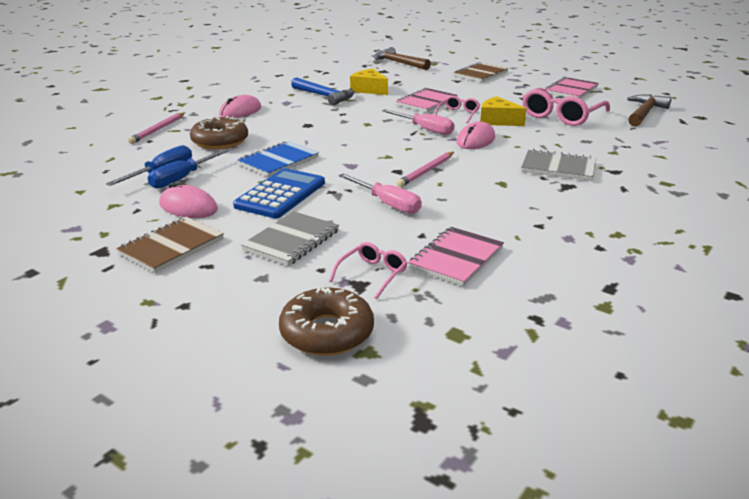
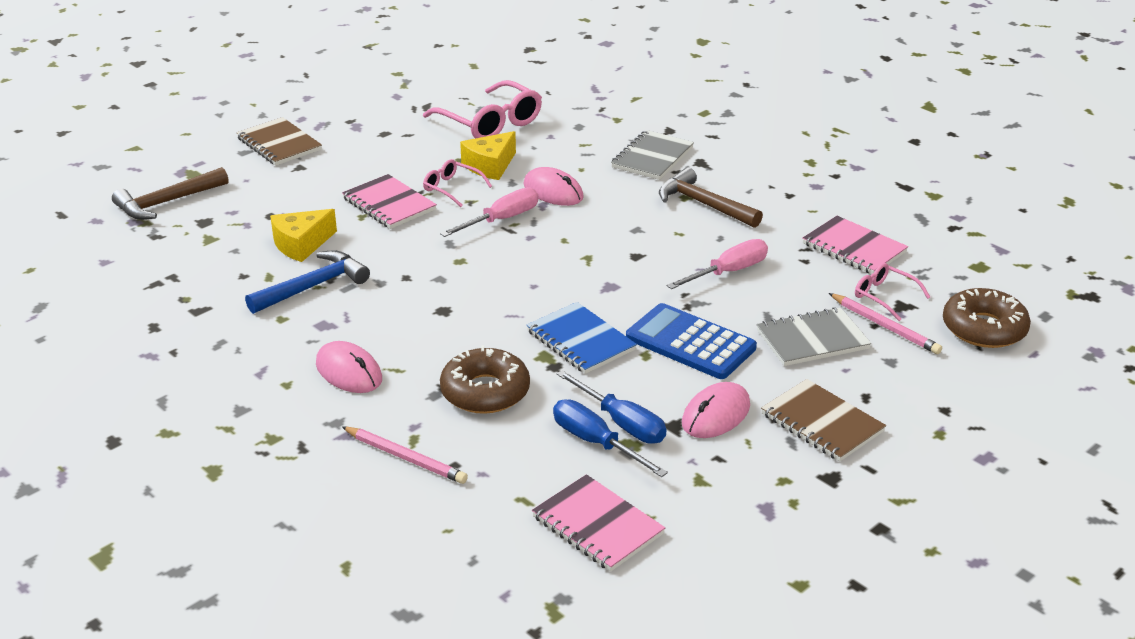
camera: 80 degrees left, 5 degrees up
(291, 240) = (812, 340): grey notebook -> grey notebook turned 60 degrees counterclockwise
(426, 171) = (643, 237): pink pencil -> pink pencil (885, 326)
(571, 90) = (394, 97): pink notebook -> pink notebook (597, 525)
(644, 113) = (503, 74): brown hammer -> brown hammer (704, 204)

